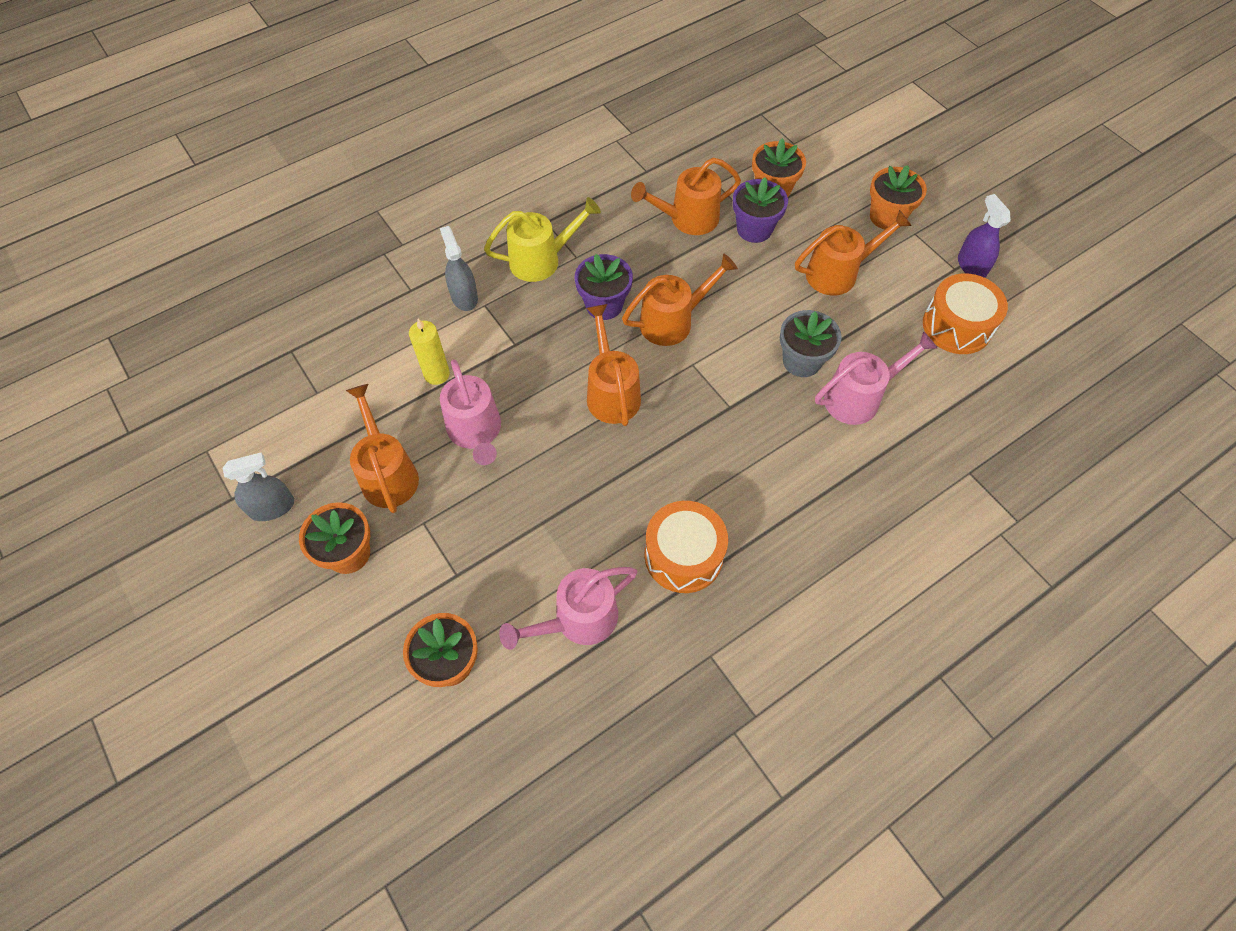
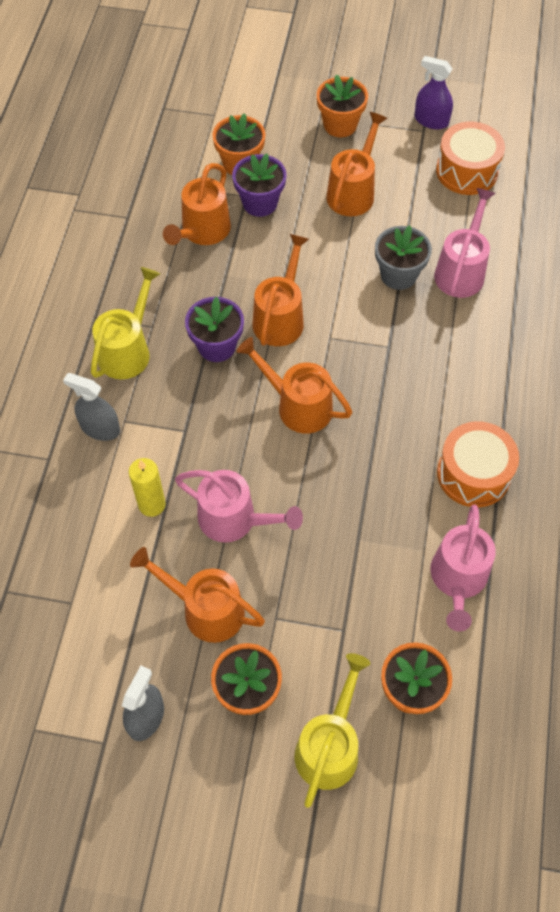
camera: 45 degrees left, 0 degrees up
(354, 643) = (330, 745): none -> yellow watering can

